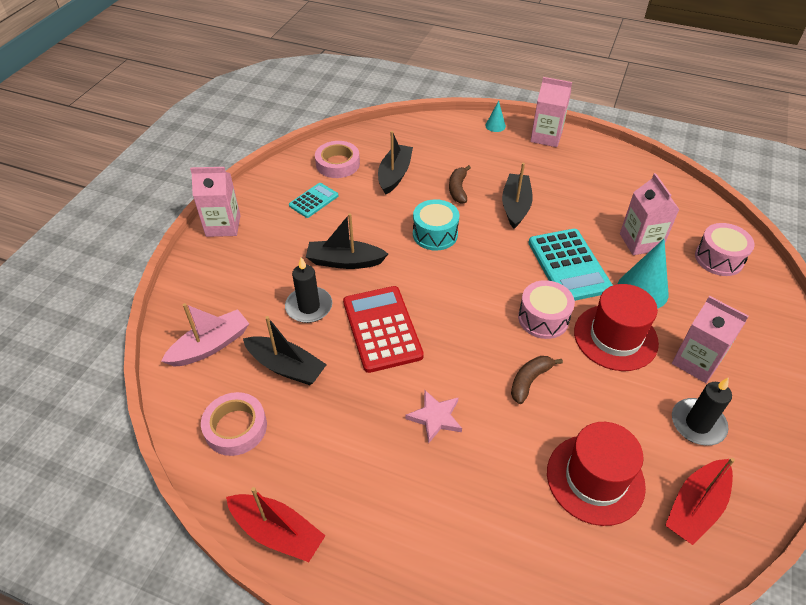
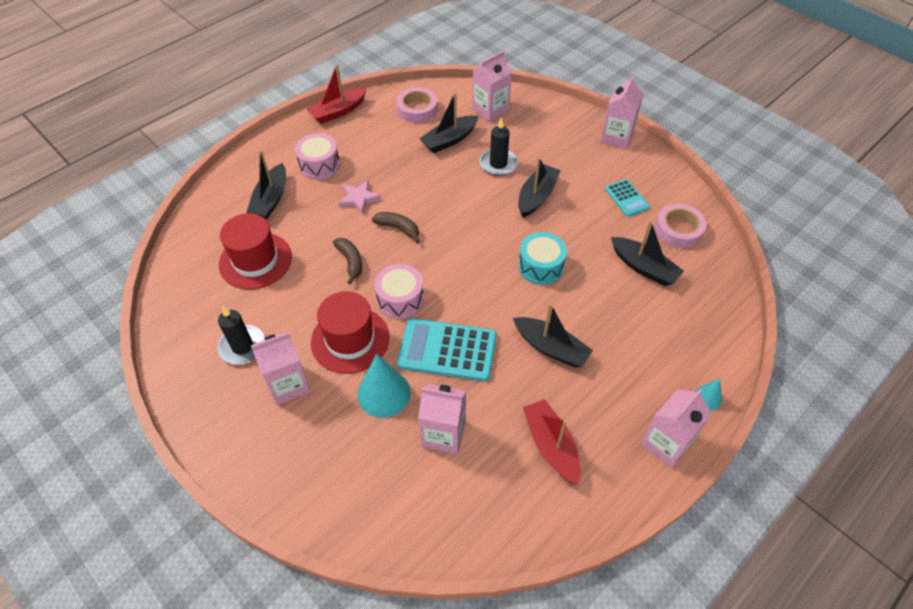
camera: 115 degrees right, 5 degrees up
(211, 346) = (490, 110): pink boat -> pink carton
(382, 329) = (452, 196): red calculator -> none
(458, 189) = (599, 310): brown banana -> brown banana (398, 228)
(495, 522) = (271, 199): none -> black boat
(695, 507) = (195, 304): red boat -> red boat (551, 445)
(719, 259) = (380, 497): pink drum -> pink drum (319, 165)

